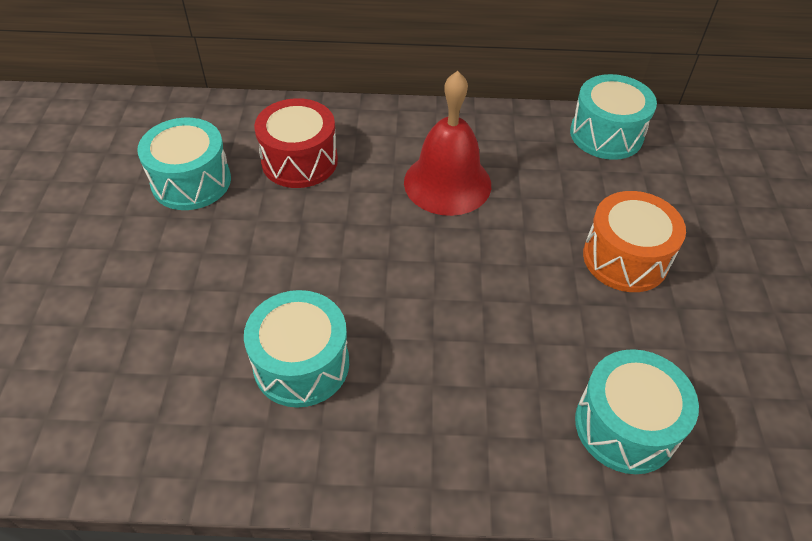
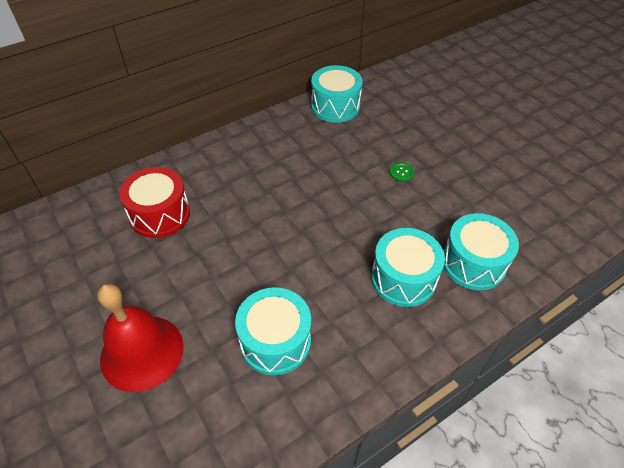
camera: 35 degrees left, 0 degrees up
(191, 181) = (91, 269): turquoise drum -> turquoise drum (403, 278)
(447, 183) = (269, 180): red bell -> red bell (142, 352)
(625, 258) = (401, 173): orange drum -> green button

